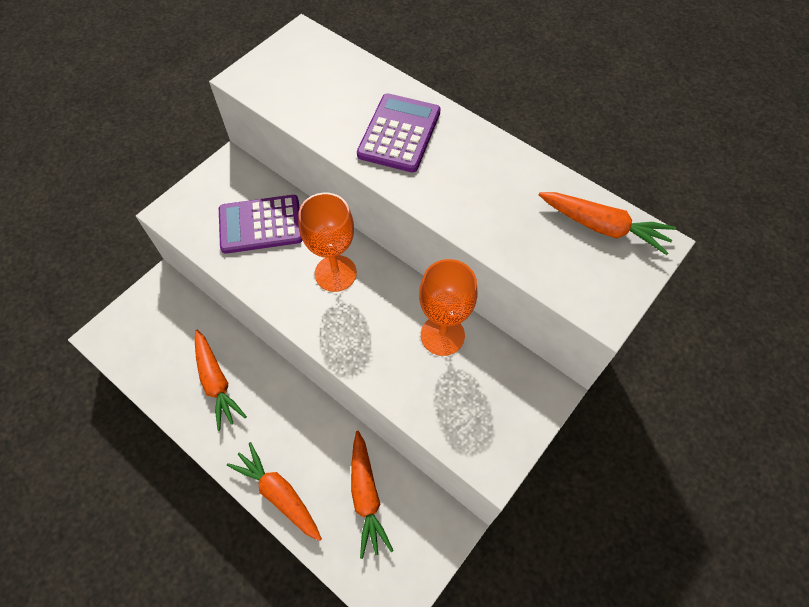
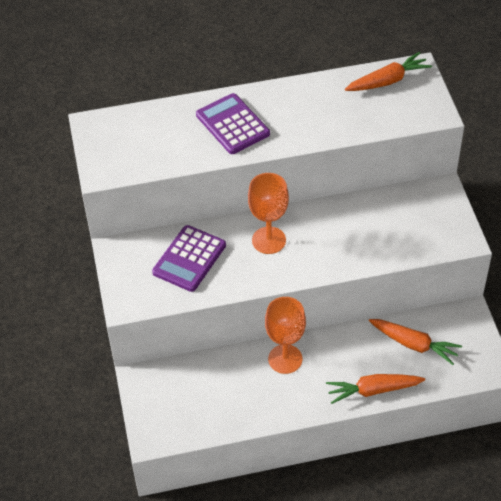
camera: 50 degrees left, 10 degrees down
(216, 382) = (258, 384): orange carrot -> none
(442, 335) = (363, 214): orange goblet -> orange goblet (285, 359)

